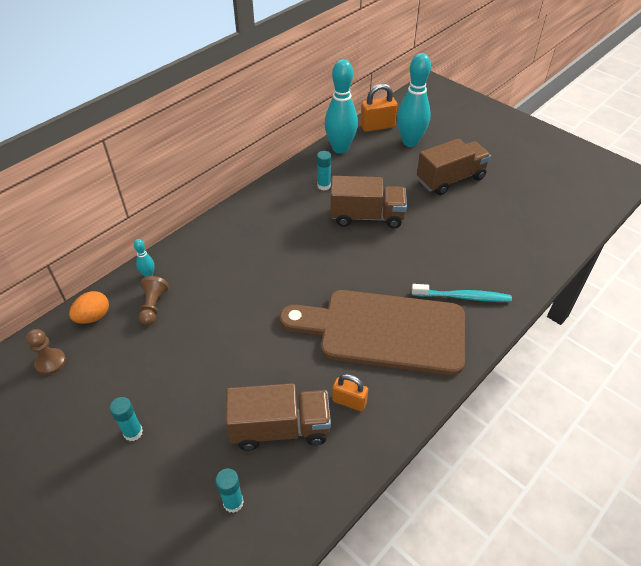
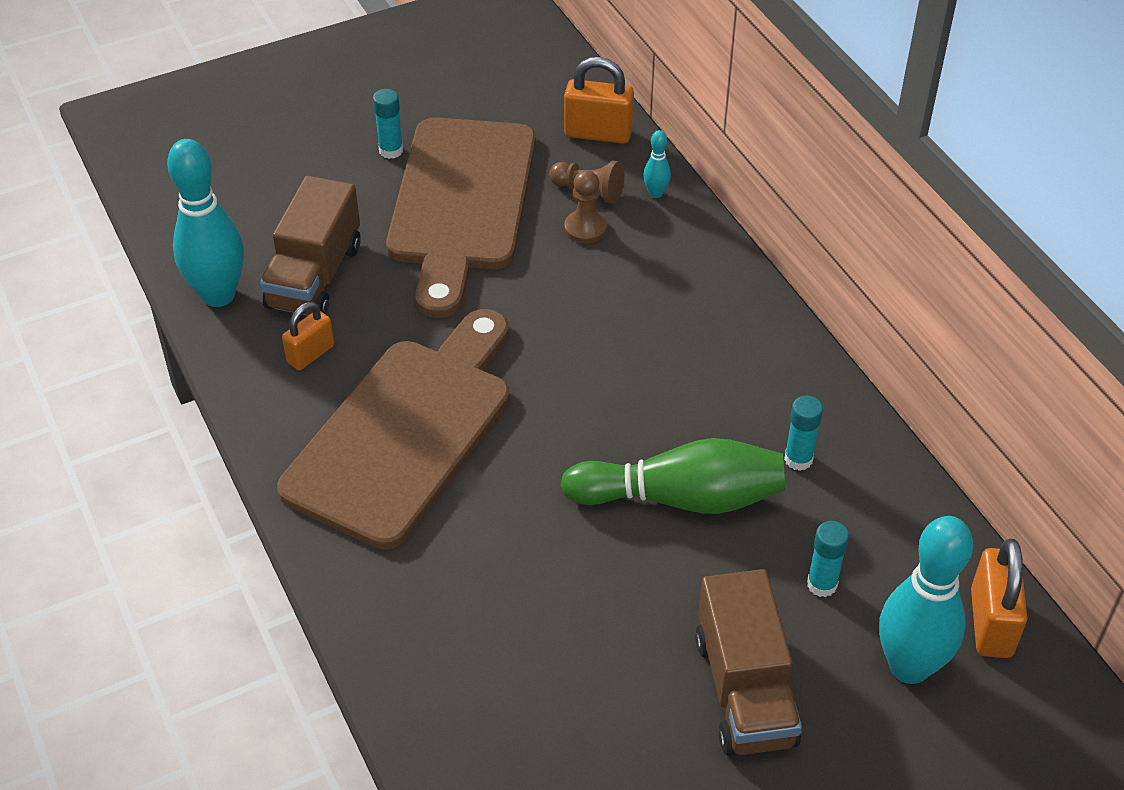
camera: 110 degrees right, 0 degrees up
(50, 362) = (538, 92): brown pawn -> brown pawn (585, 228)
(93, 317) = (598, 133): orange egg -> orange padlock
(182, 369) = (461, 203): none -> brown cutting board
(233, 502) = (247, 217): turquoise glue stick -> turquoise glue stick (822, 584)
(340, 148) = (919, 524): turquoise bowling pin -> turquoise bowling pin (218, 295)
(366, 216) = (681, 498): brown truck -> green bowling pin
(462, 297) = (417, 565): turquoise toothbrush -> none

